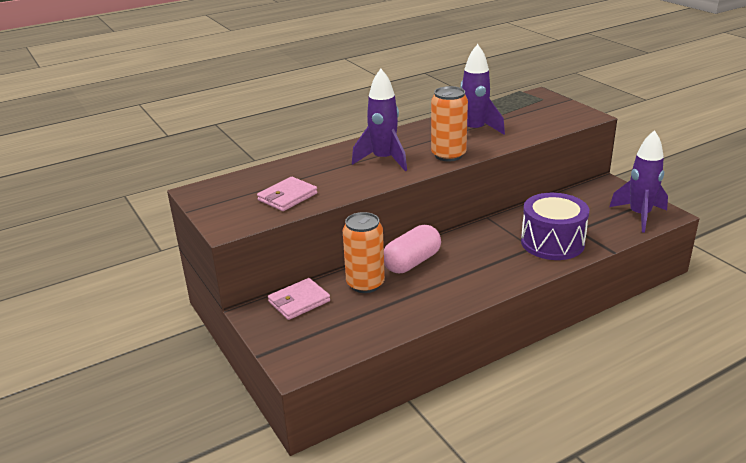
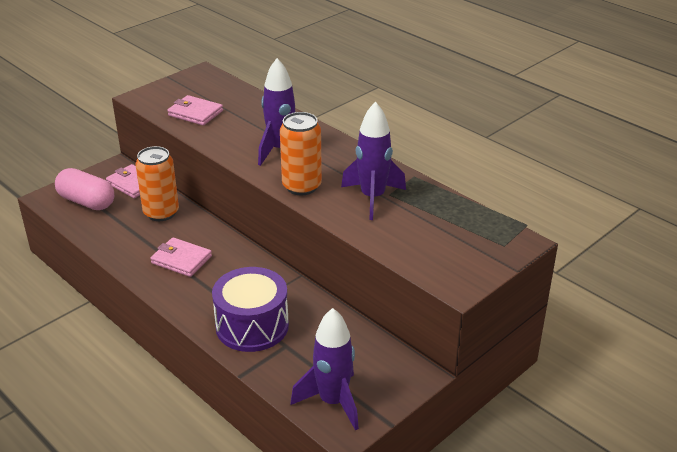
camera: 75 degrees right, 5 degrees up
(412, 262) = (200, 234): pink capsule -> pink capsule (87, 202)
(451, 274) = (181, 260): none -> pink wallet

